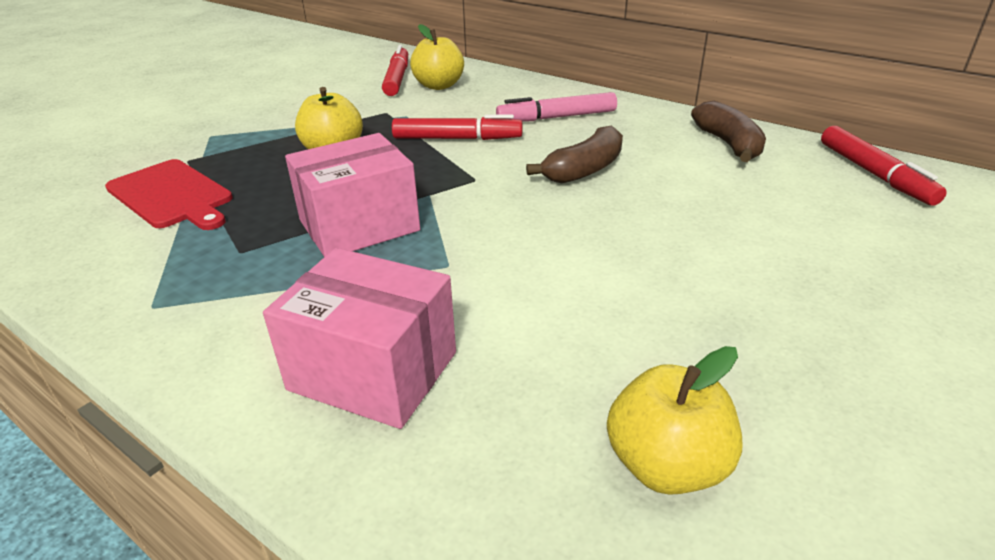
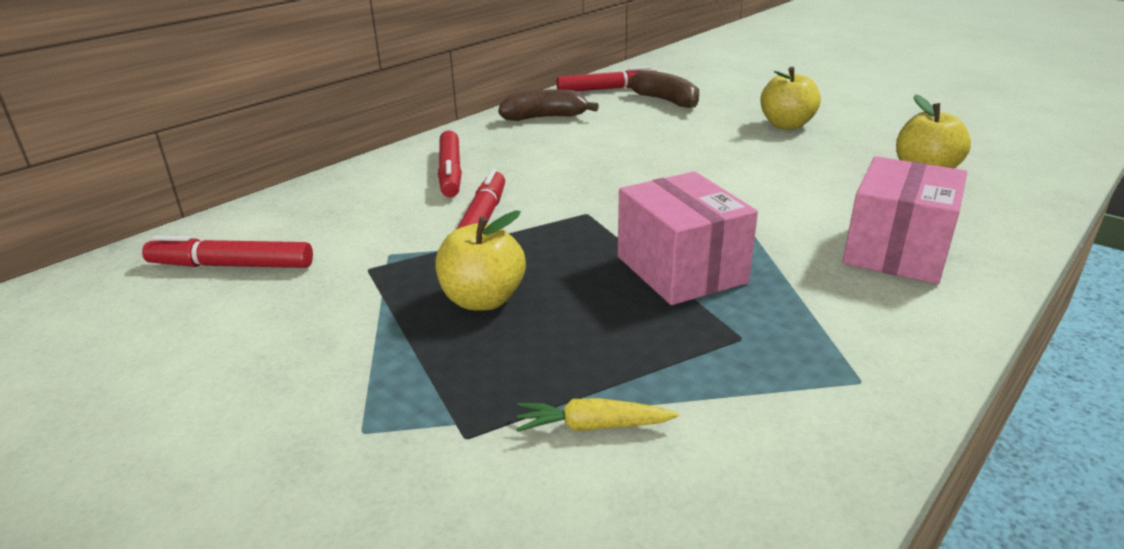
camera: 85 degrees left, 5 degrees down
(172, 195) = (593, 426): red cutting board -> yellow carrot
(439, 86) = (293, 234): yellow apple -> yellow apple (786, 125)
(557, 117) = (450, 172): pink marker -> red marker
(584, 169) = (577, 168): brown banana -> brown banana (667, 101)

